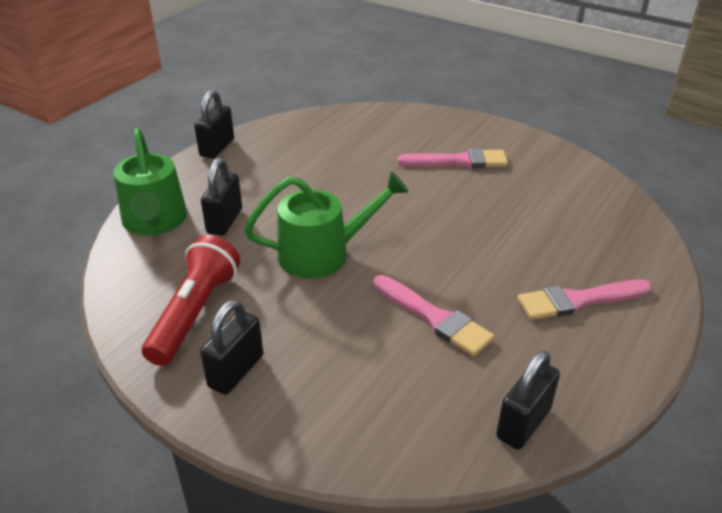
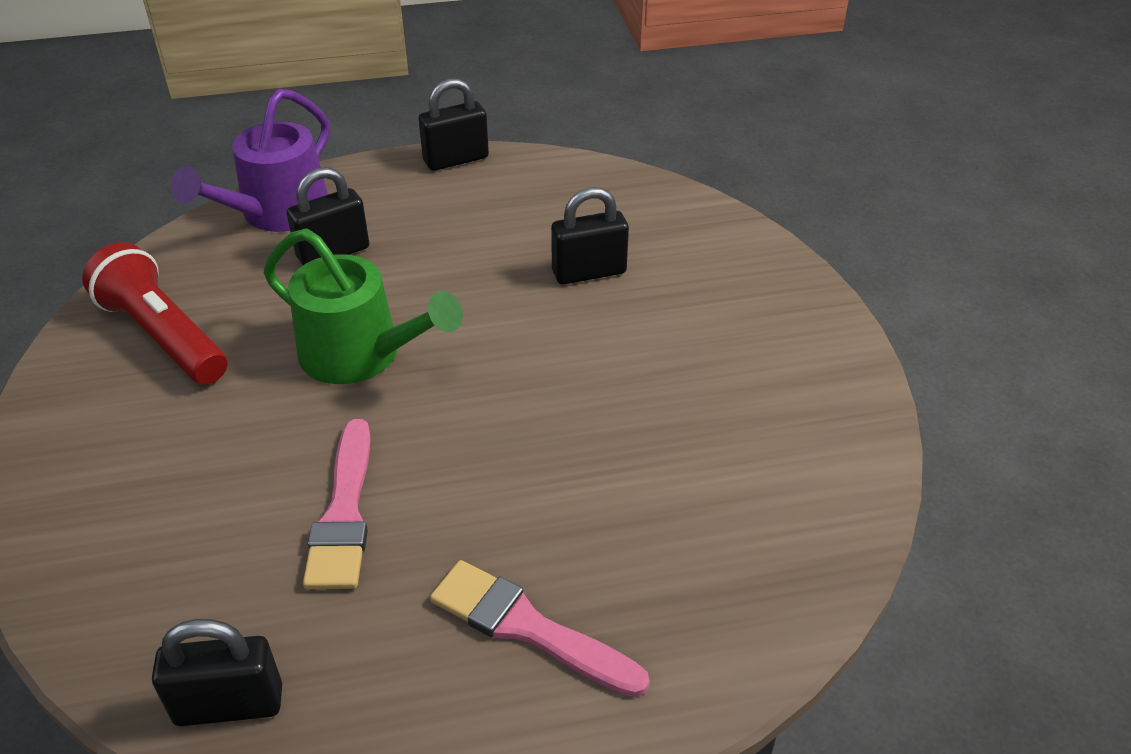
camera: 45 degrees right, 5 degrees up
(155, 221) = (277, 213): green watering can -> purple watering can
(195, 313) = (164, 336): red flashlight -> red flashlight turned 105 degrees counterclockwise
(236, 371) = (105, 421): black padlock -> black padlock (589, 272)
(459, 161) = (697, 340): pink brush -> none

